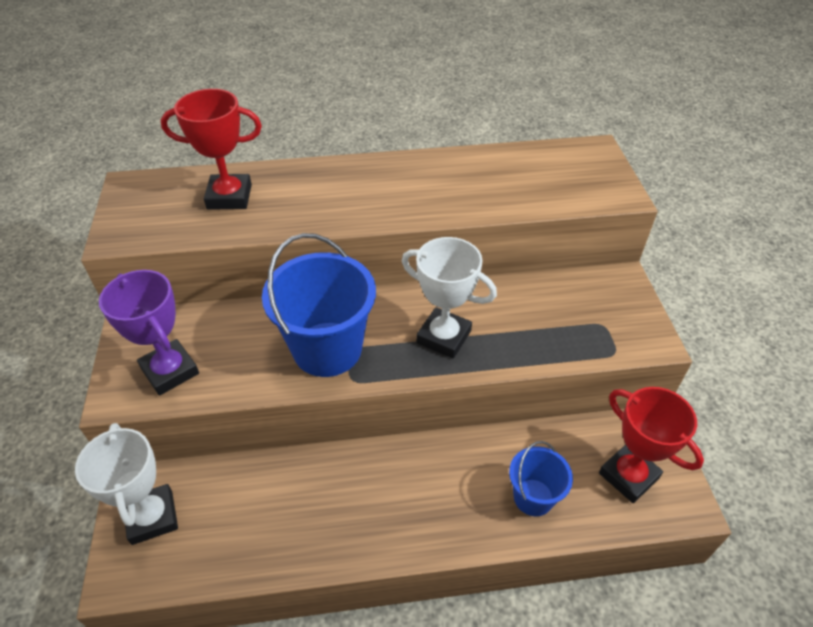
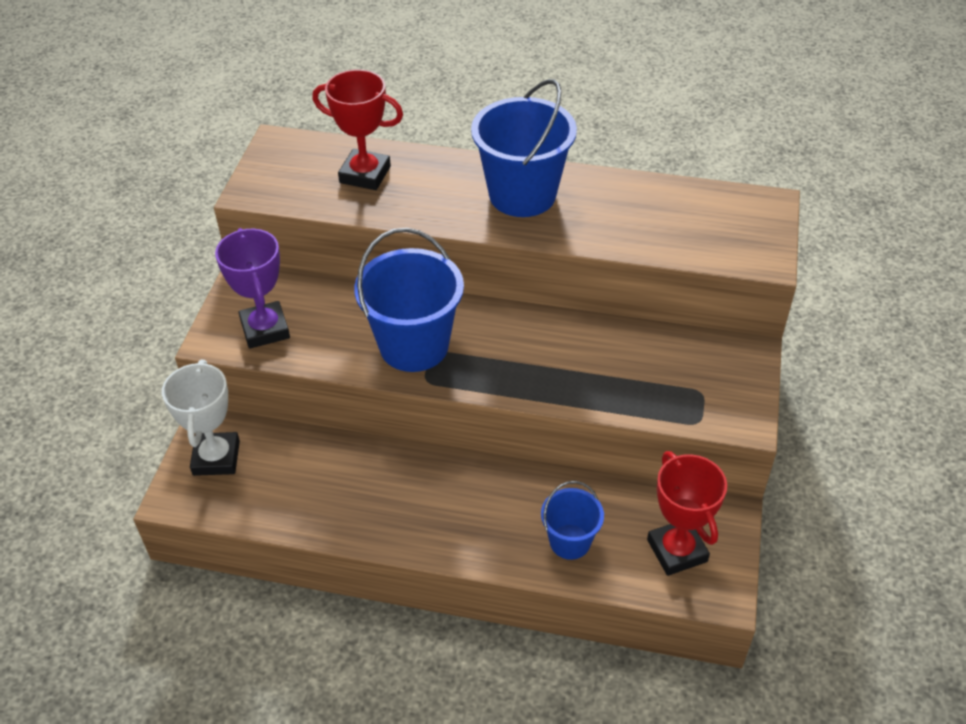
camera: 20 degrees right, 0 degrees up
(386, 185) = (522, 195): none -> blue bucket
(444, 337) = (531, 363): white trophy -> none

